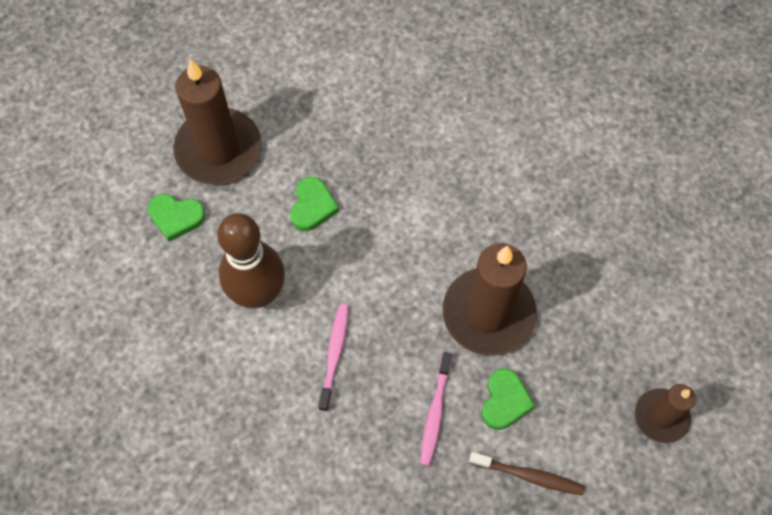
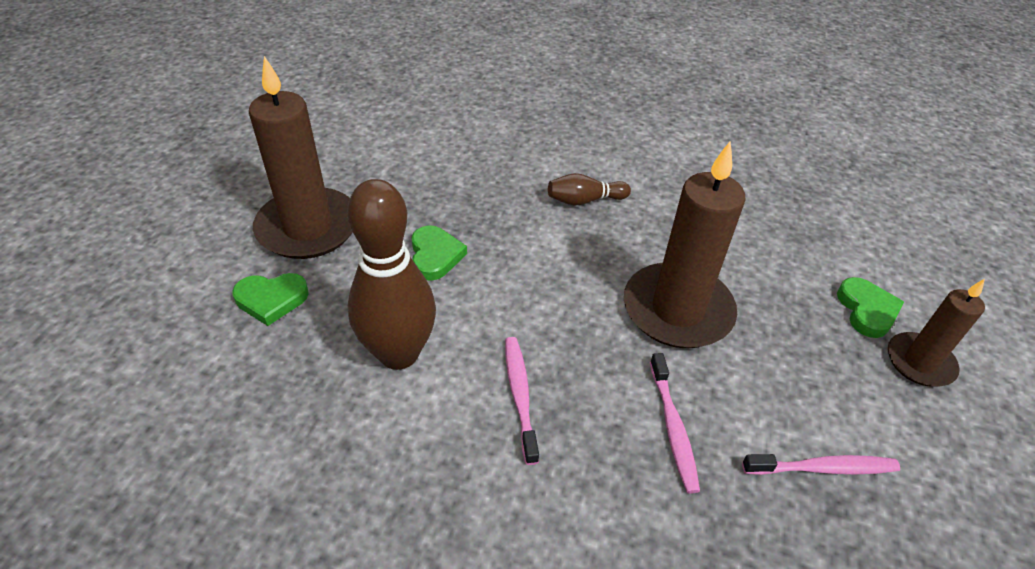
camera: 20 degrees left, 20 degrees down
(461, 177) = (585, 200): none -> brown bowling pin
(505, 401) = (746, 392): green heart -> green heart (867, 310)
(528, 475) = (823, 468): brown toothbrush -> pink toothbrush

